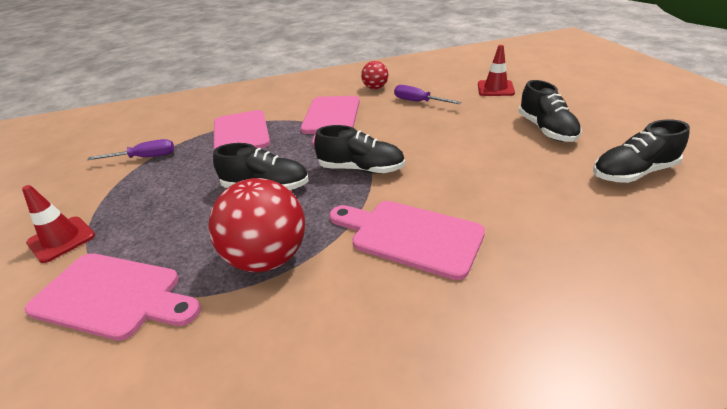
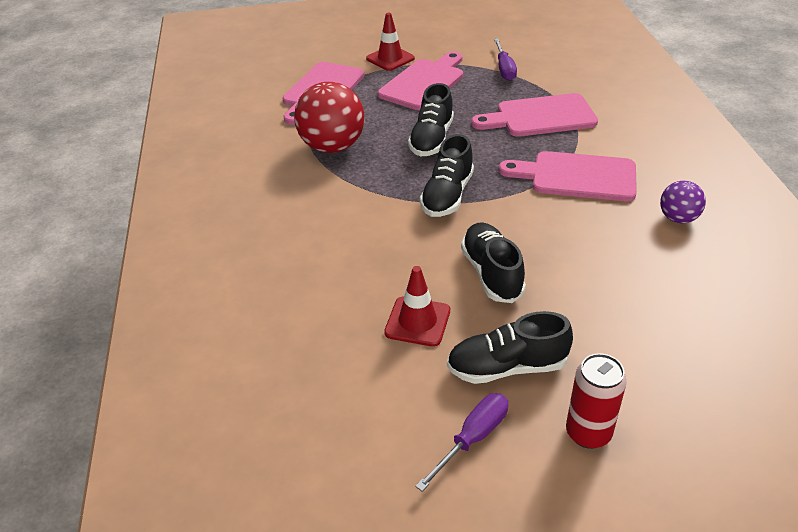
camera: 95 degrees right, 5 degrees up
(375, 88) = (678, 218): red ball -> purple ball
(410, 236) = (329, 218): pink cutting board -> pink cutting board (424, 83)
(418, 102) = (621, 256): purple screwdriver -> purple screwdriver (472, 438)
(495, 88) = (670, 351): red traffic cone -> red traffic cone (417, 321)
(575, 105) = (588, 433): none -> red can
(633, 173) = (375, 412): black shoe -> black shoe (491, 273)

